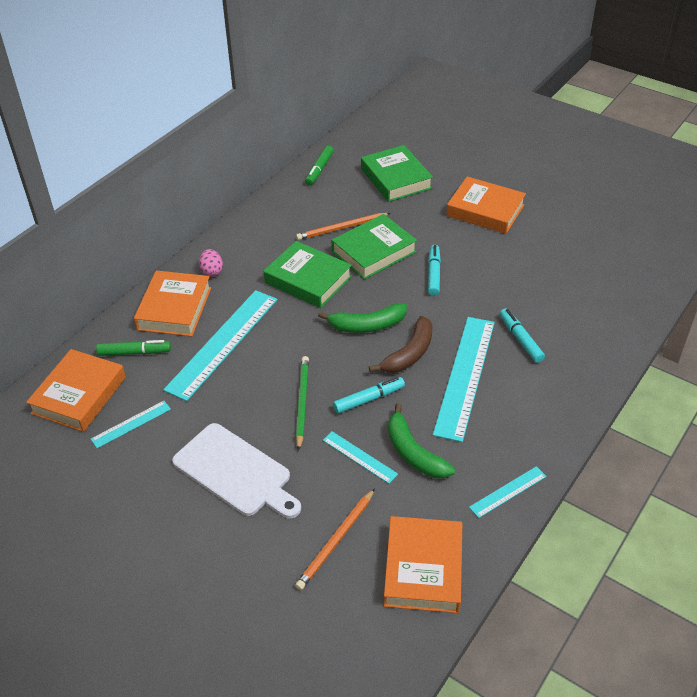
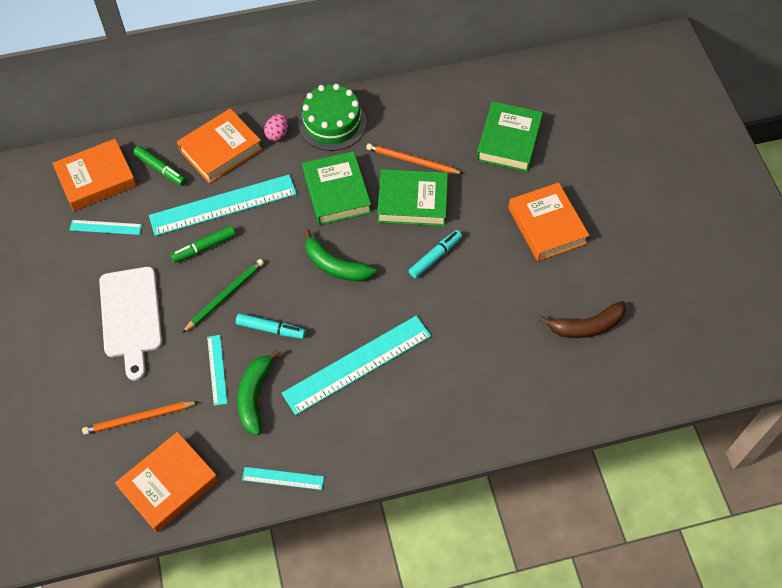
camera: 40 degrees right, 15 degrees up
(249, 240) = (332, 123): none -> green cake
(319, 170) = (456, 89): green marker -> green marker (204, 247)
(409, 353) = (339, 314): brown banana -> brown banana (586, 326)
(520, 339) = (434, 366): turquoise marker -> none

